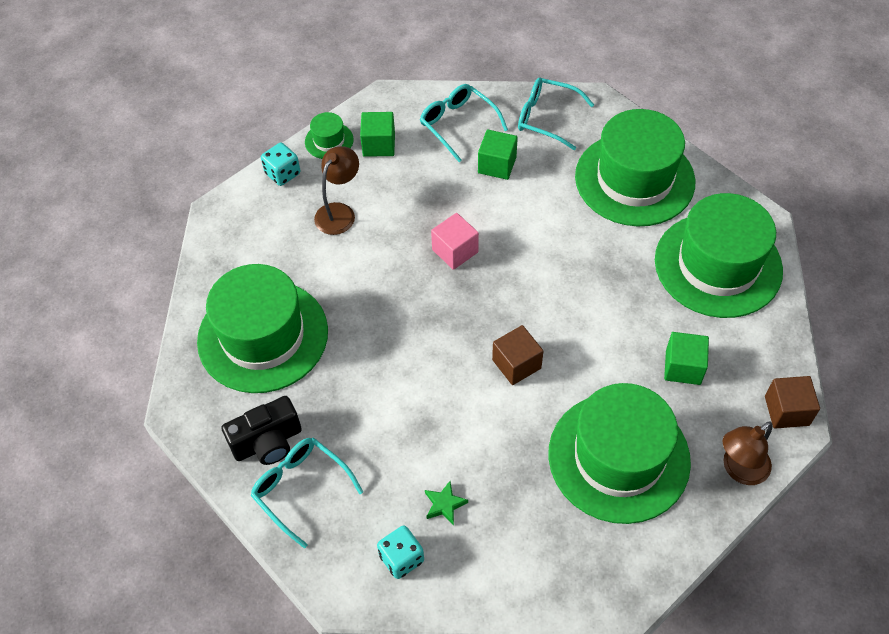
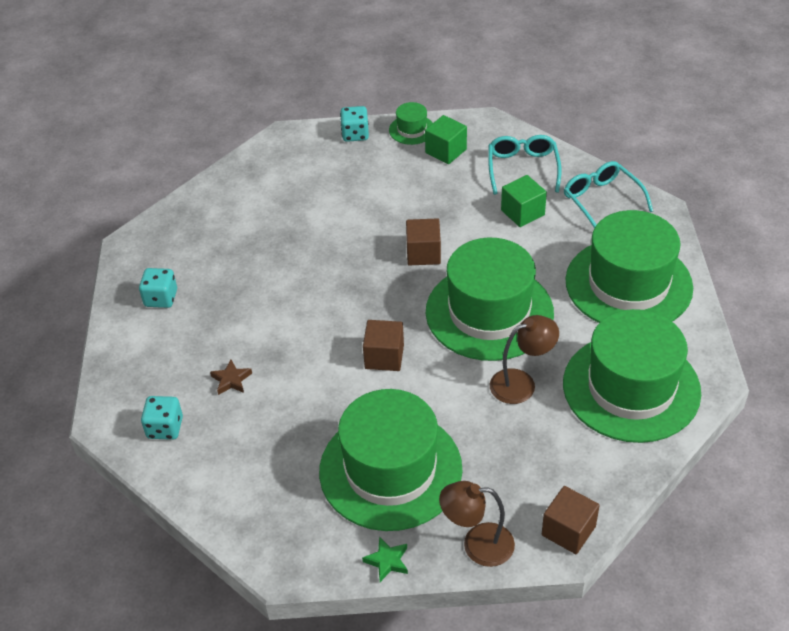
camera: 40 degrees right, 10 degrees down
(263, 336) = (229, 230): green hat -> green hat (489, 312)
(268, 442) = (161, 298): black camera -> turquoise dice
(301, 489) = (150, 340): turquoise glasses -> none
(339, 212) = (367, 181): brown lamp -> brown lamp (521, 383)
(412, 473) = (231, 380): none -> brown star
(444, 504) = (230, 414): green star -> green star (387, 561)
(455, 251) = (423, 253): pink cube -> brown cube
(683, 367) = (514, 442): green cube -> none

